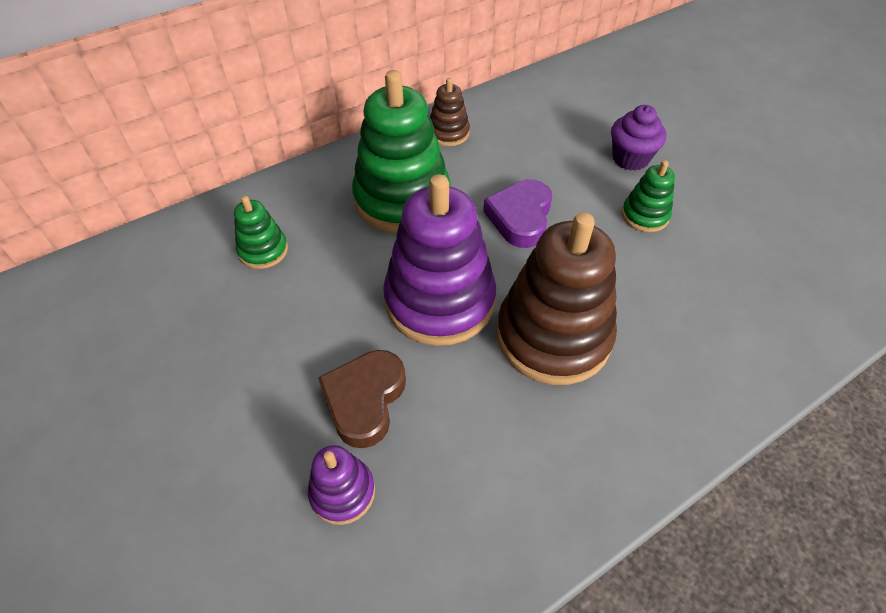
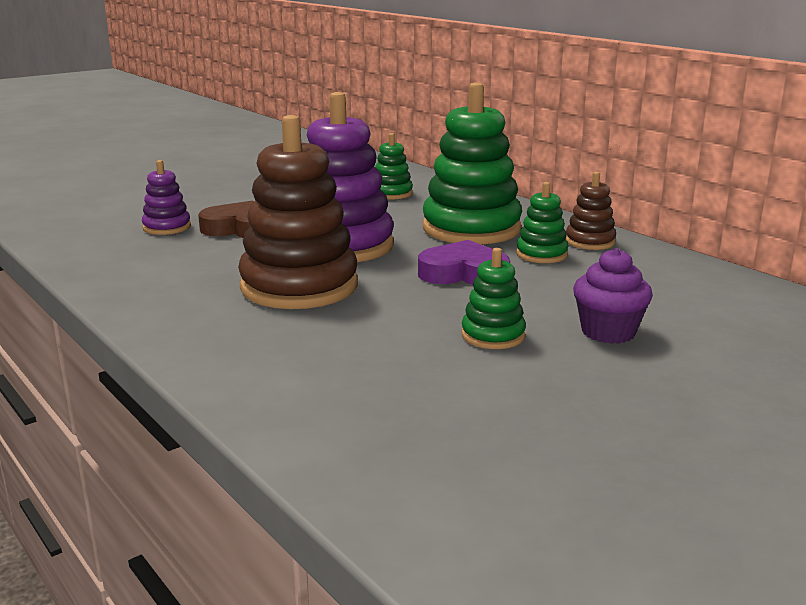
camera: 85 degrees right, 30 degrees down
(477, 165) = (541, 254): none -> green stacking toy

